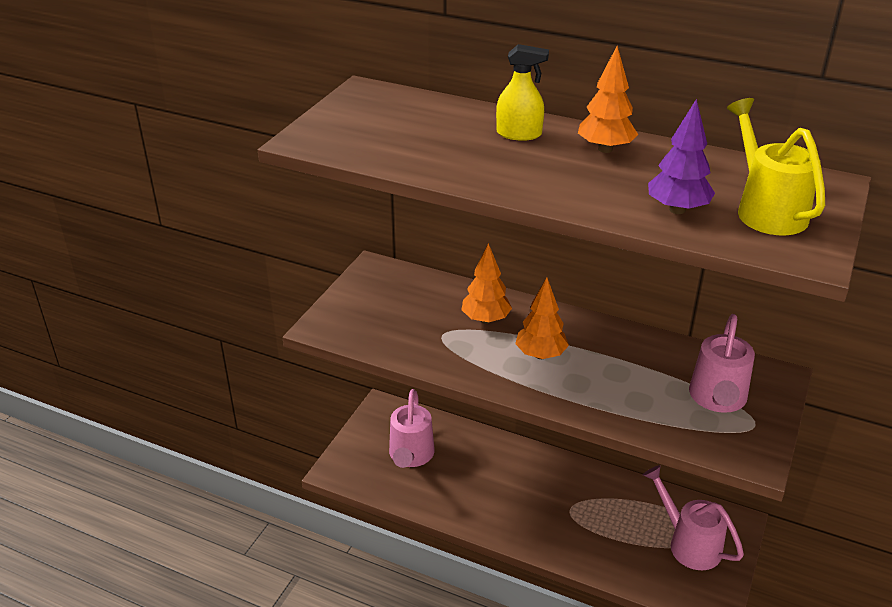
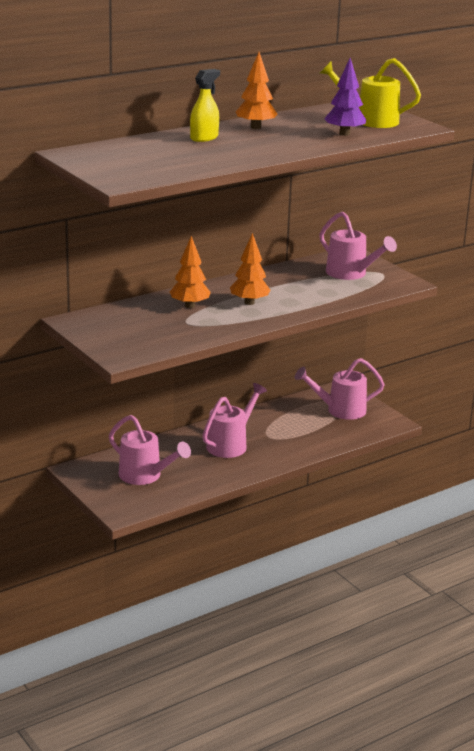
camera: 60 degrees left, 10 degrees down
(525, 488) = (230, 444): none -> pink watering can

